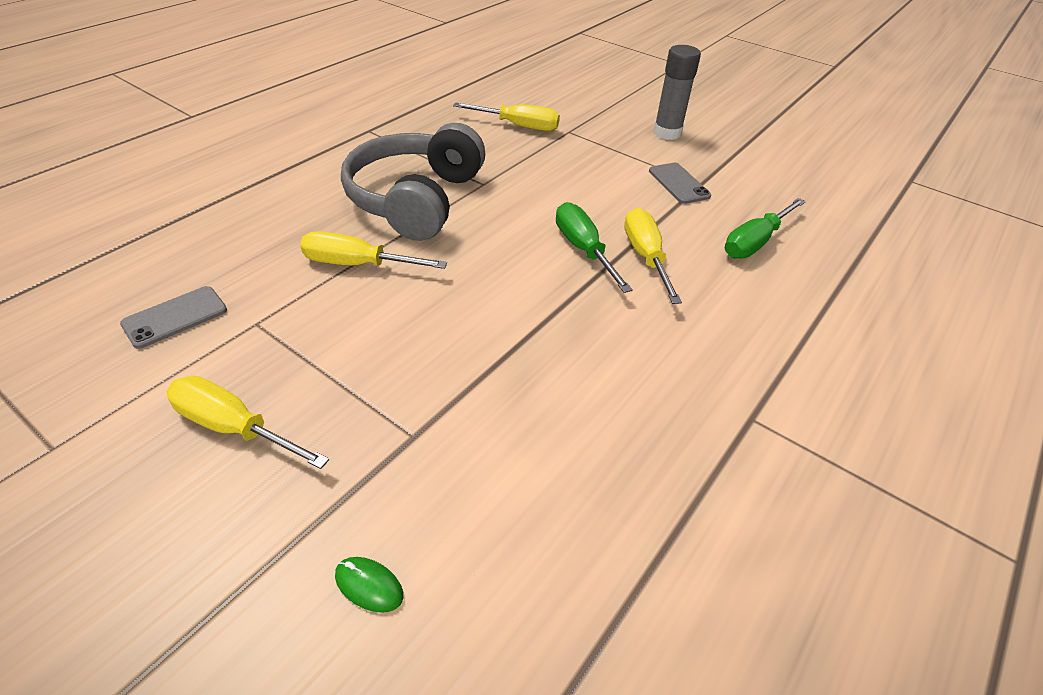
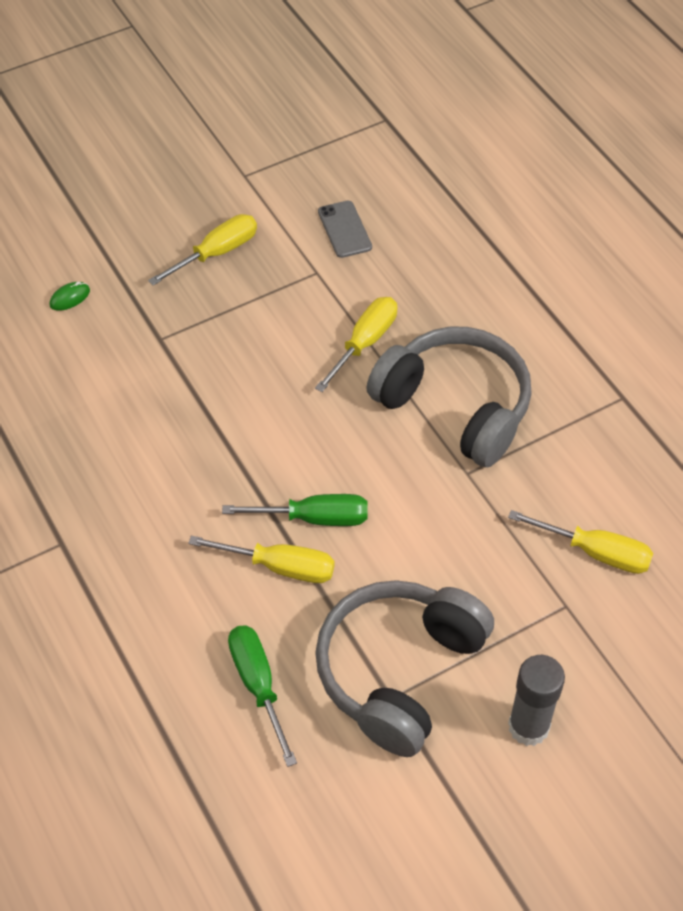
camera: 115 degrees right, 10 degrees up
(518, 126) = (595, 552): yellow screwdriver -> yellow screwdriver turned 105 degrees counterclockwise
(679, 183) = (399, 671): grey phone -> grey headphones

